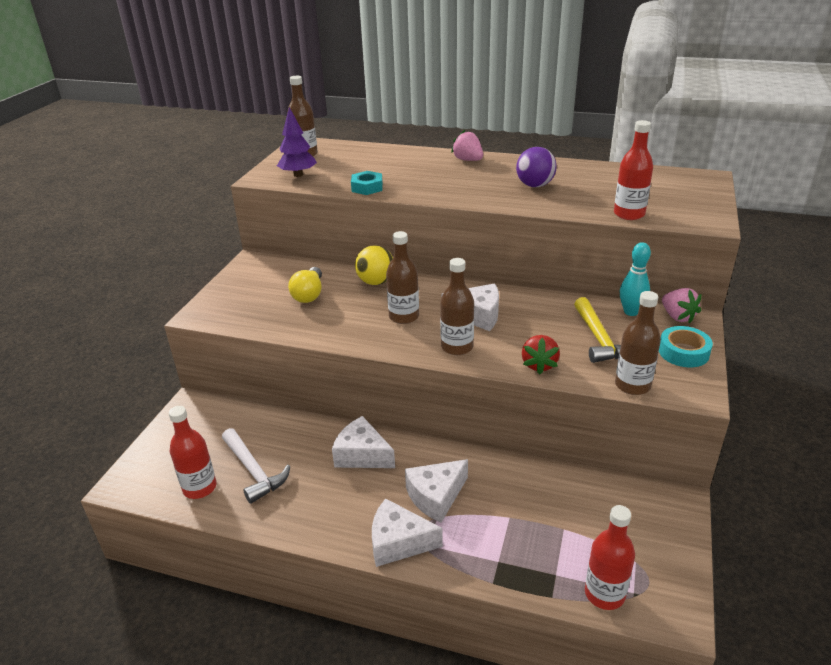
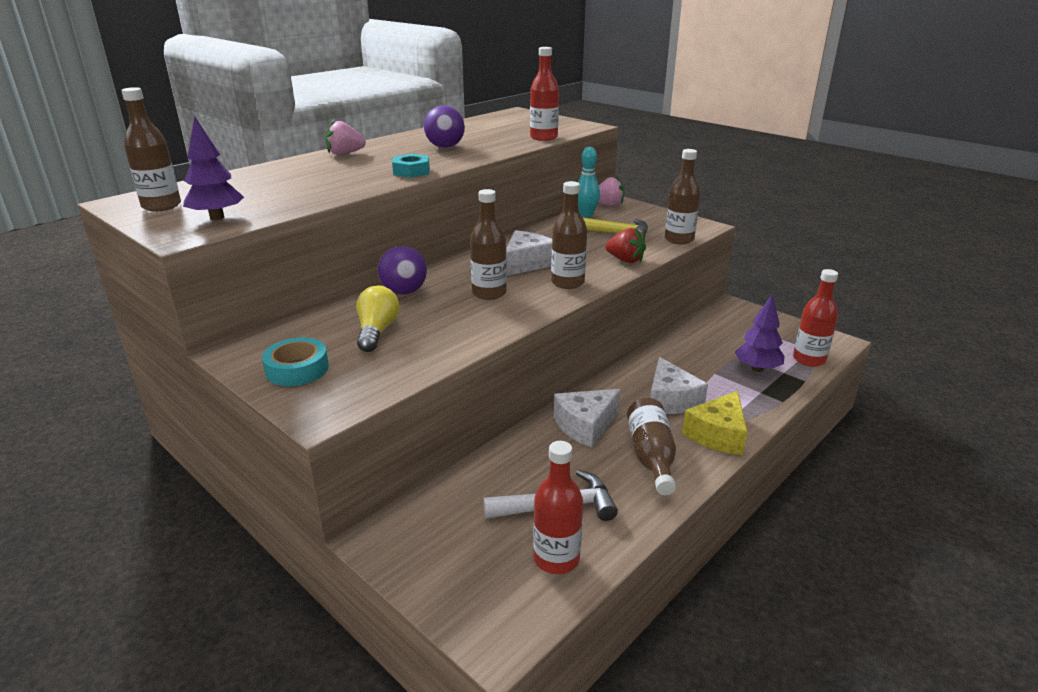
camera: 65 degrees left, 5 degrees down
(309, 294) = (377, 331): yellow light bulb -> yellow light bulb turned 120 degrees counterclockwise
(341, 505) = (651, 456): none -> brown bottle
(367, 187) = (326, 195): turquoise nut -> turquoise nut (411, 171)
(376, 282) = (404, 292): yellow ball -> purple ball
(398, 542) = (718, 435): white cheese -> yellow cheese
(545, 549) = (757, 368): none -> purple tree
(683, 352) = (653, 216): turquoise tape -> turquoise tape (297, 369)

